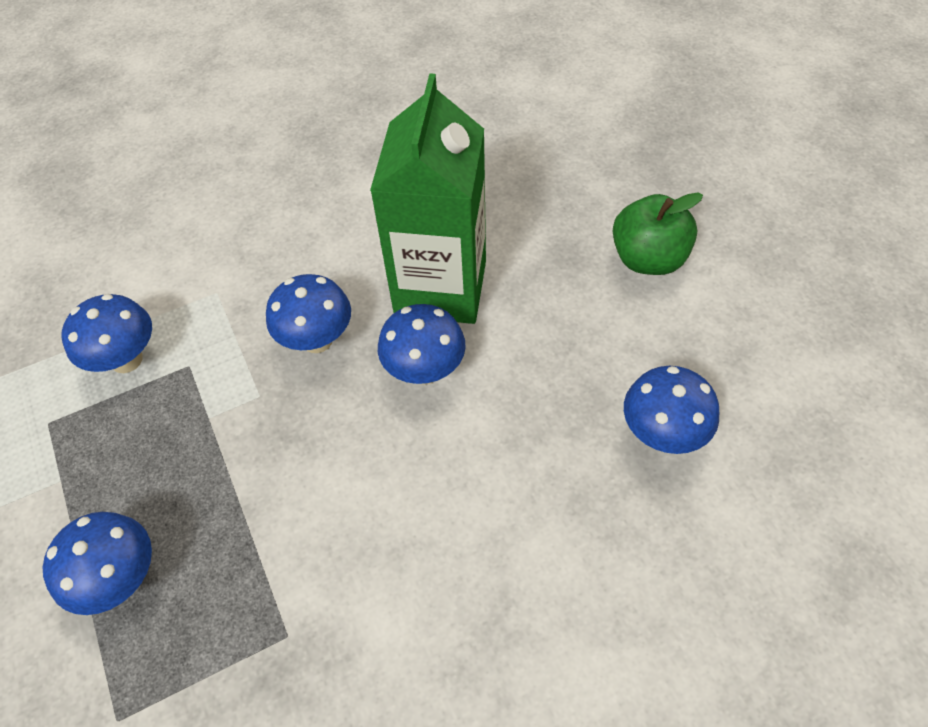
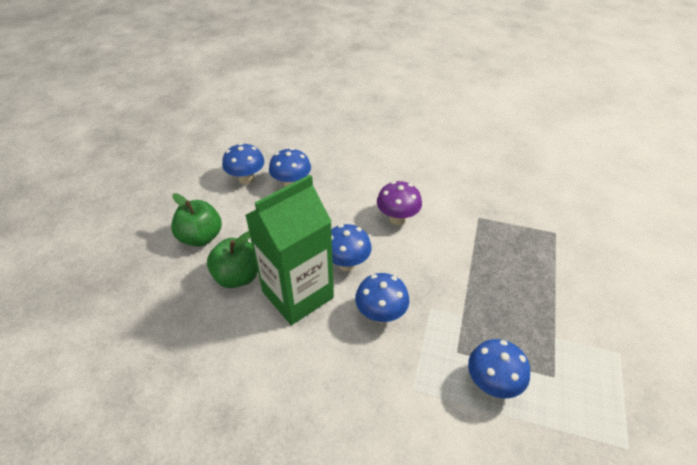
camera: 140 degrees left, 10 degrees down
(121, 579) = (537, 274): blue mushroom -> blue mushroom (246, 179)
(425, 509) = (397, 218): none -> purple mushroom
(535, 254) = (237, 276): none -> green apple

